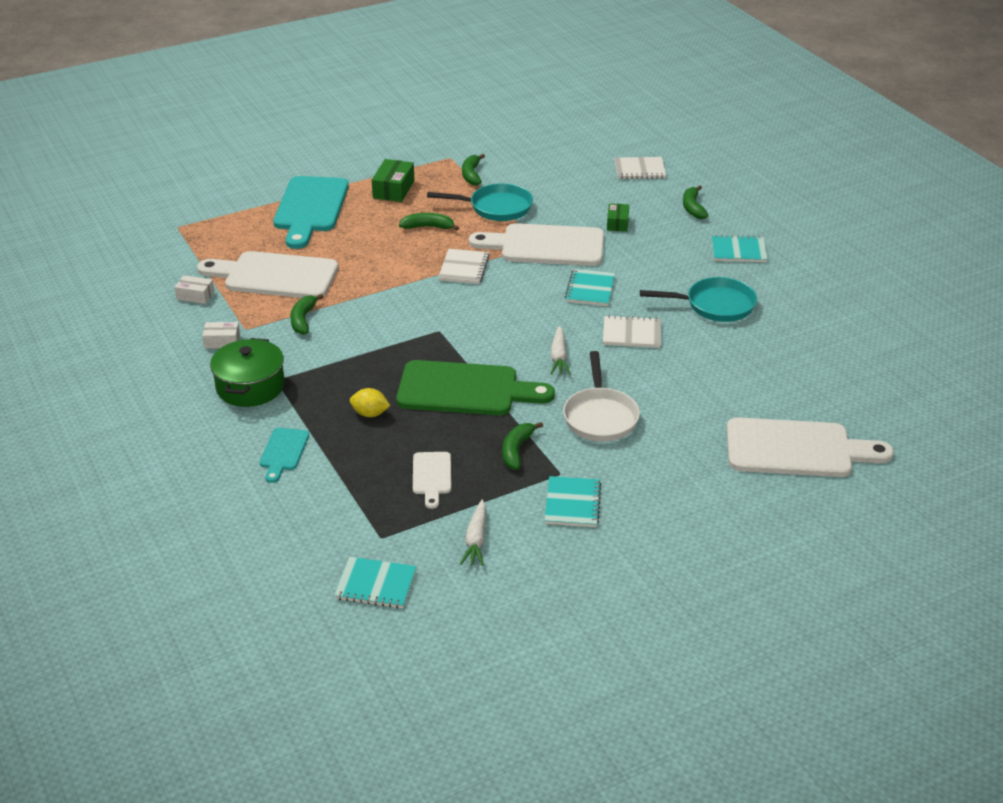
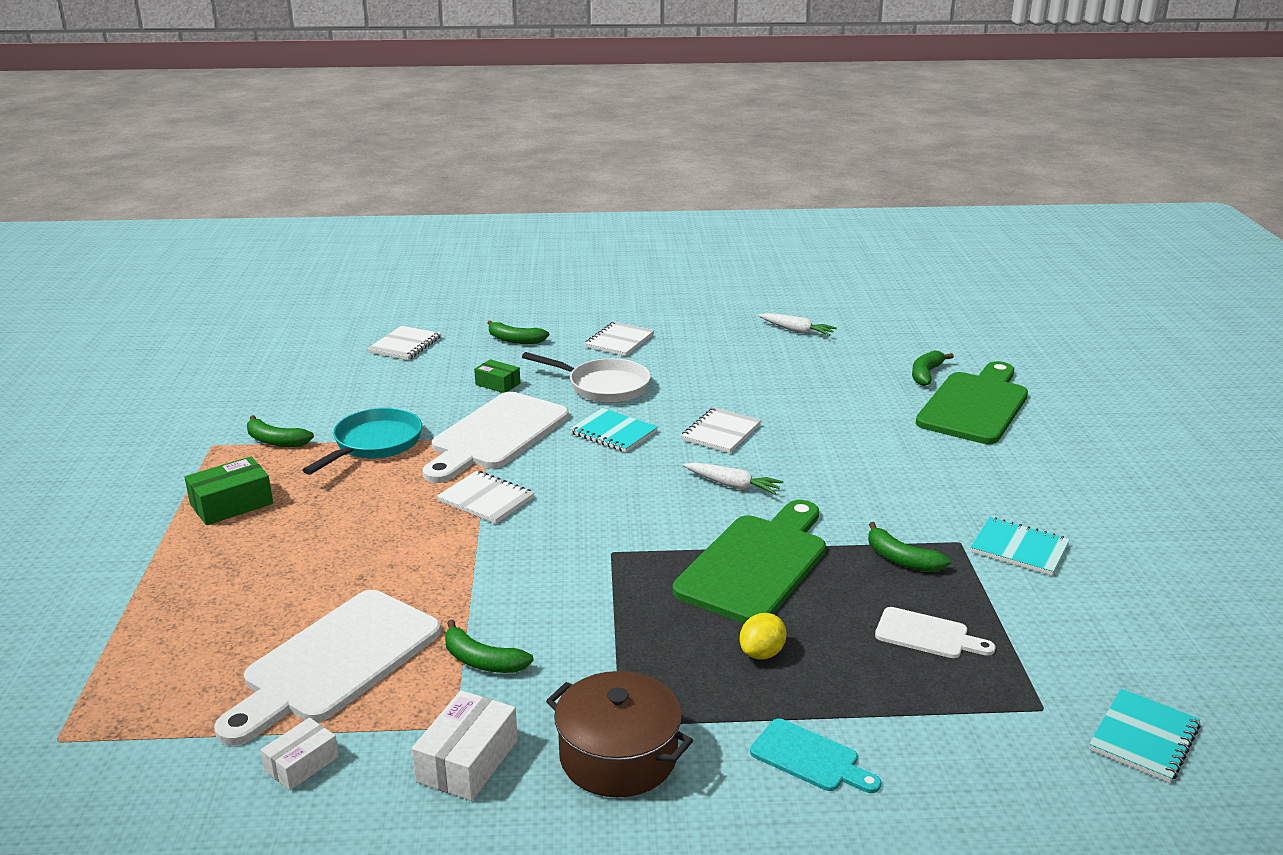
camera: 65 degrees left, 10 degrees down
(222, 341) = (467, 761): white box -> white box, size x1.54
(250, 386) = (618, 756): green pot -> brown pot
(310, 208) = (187, 585): turquoise cutting board -> none
(393, 189) = (231, 504): green box -> green box turned 75 degrees counterclockwise
(428, 227) = (359, 501): green banana -> green banana (926, 374)
(476, 540) = (1069, 632): white carrot -> white carrot (797, 331)
(600, 416) = (865, 490): white pan -> white pan (603, 386)
(715, 305) = (706, 377): turquoise pan -> none
(738, 251) = (619, 341): turquoise notebook -> white notebook
(797, 449) = (975, 405): white cutting board -> green cutting board

